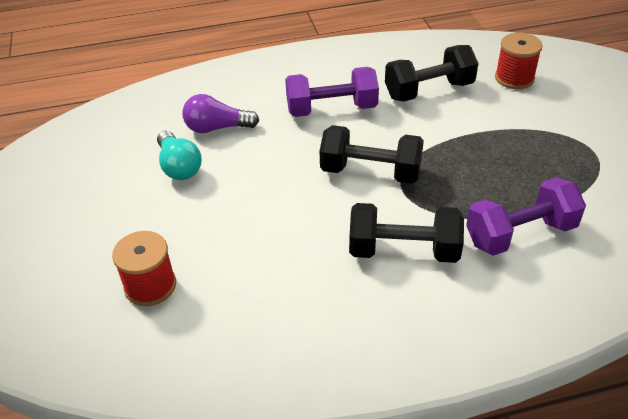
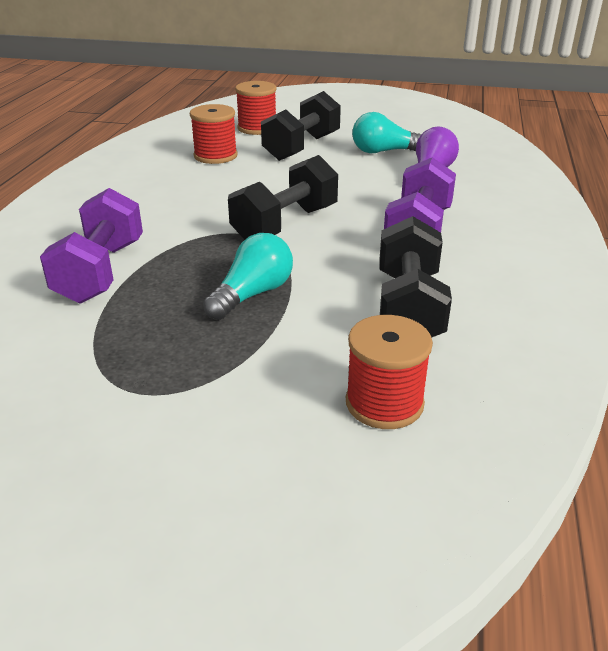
camera: 115 degrees right, 10 degrees down
(257, 281) = (215, 156): none -> red spool
(403, 250) = (166, 211): black dumbbell -> black dumbbell (302, 147)
(473, 150) = (252, 294): none -> turquoise light bulb

